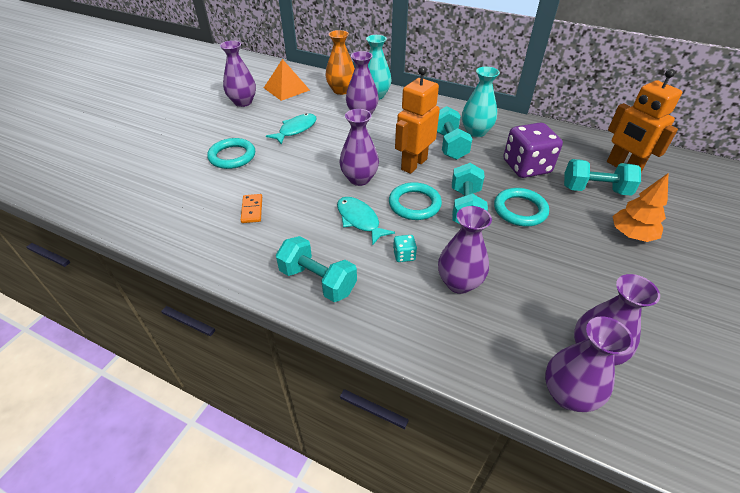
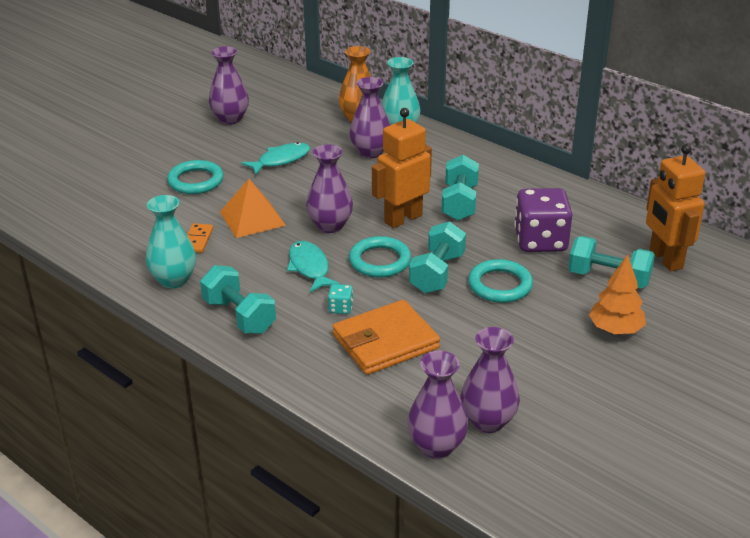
camera: 15 degrees right, 10 degrees down
(286, 89) = (290, 108): orange pyramid -> orange pyramid (252, 218)
(459, 283) = (385, 342): purple vase -> orange wallet
(476, 132) = (503, 192): turquoise vase -> turquoise vase (174, 280)

